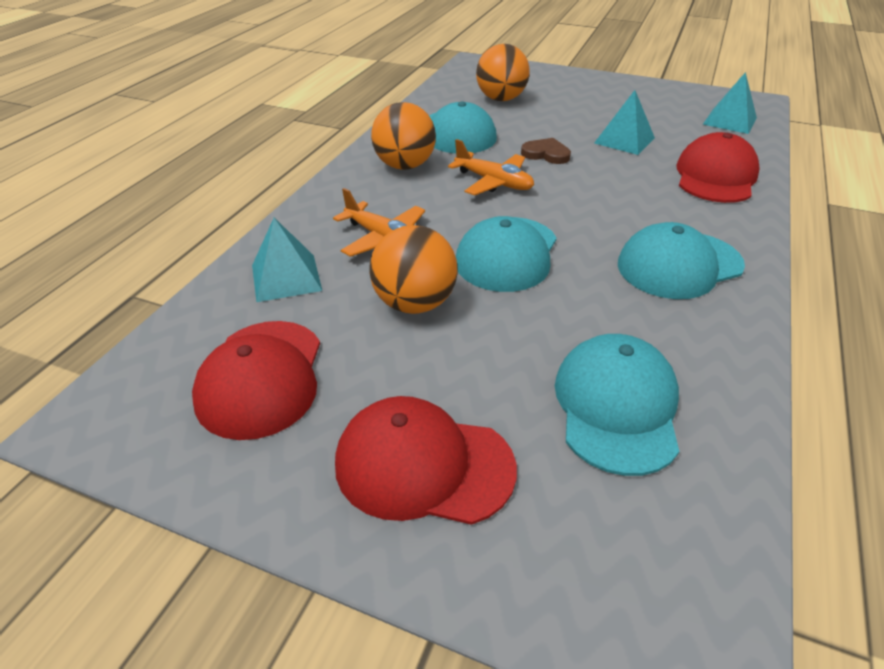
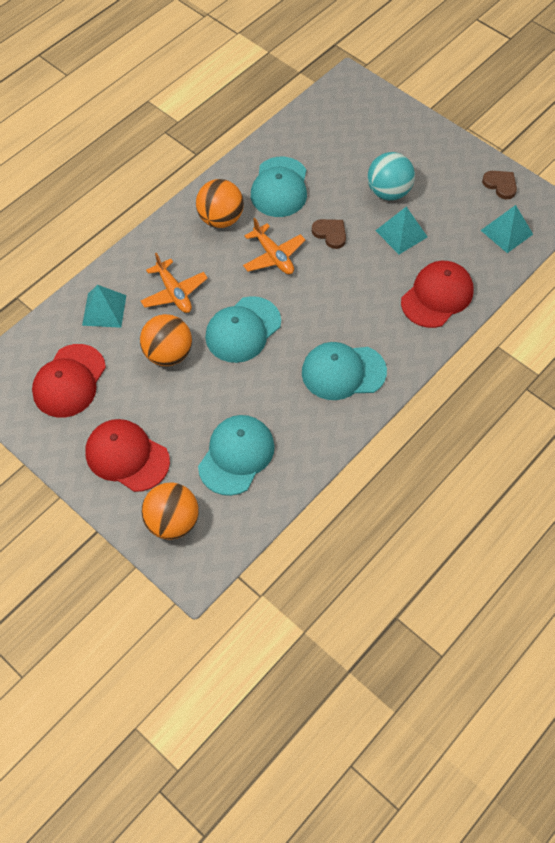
camera: 20 degrees right, 20 degrees up
(501, 99) = (339, 148): orange ball -> orange ball (172, 521)
(580, 116) = (388, 192): none -> turquoise ball
(686, 95) = (500, 185): none -> brown heart

